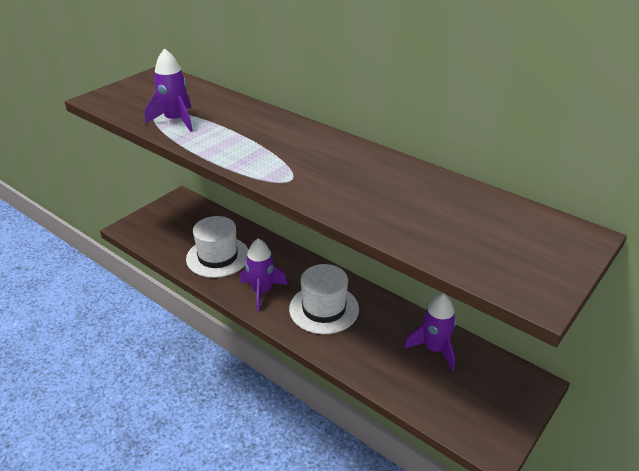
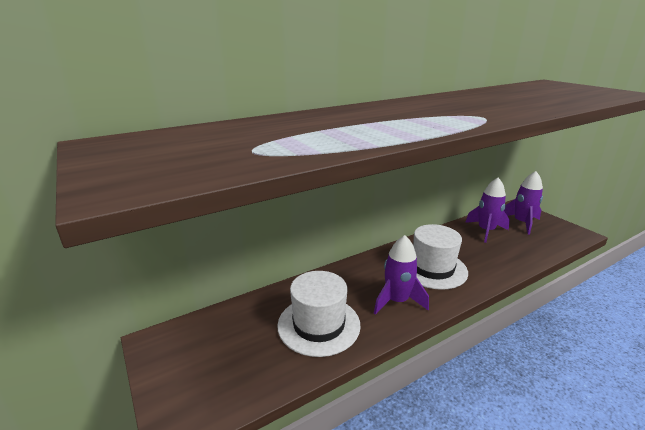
camera: 70 degrees left, 10 degrees down
(175, 121) = (297, 144): purple rocket -> purple rocket (521, 223)

